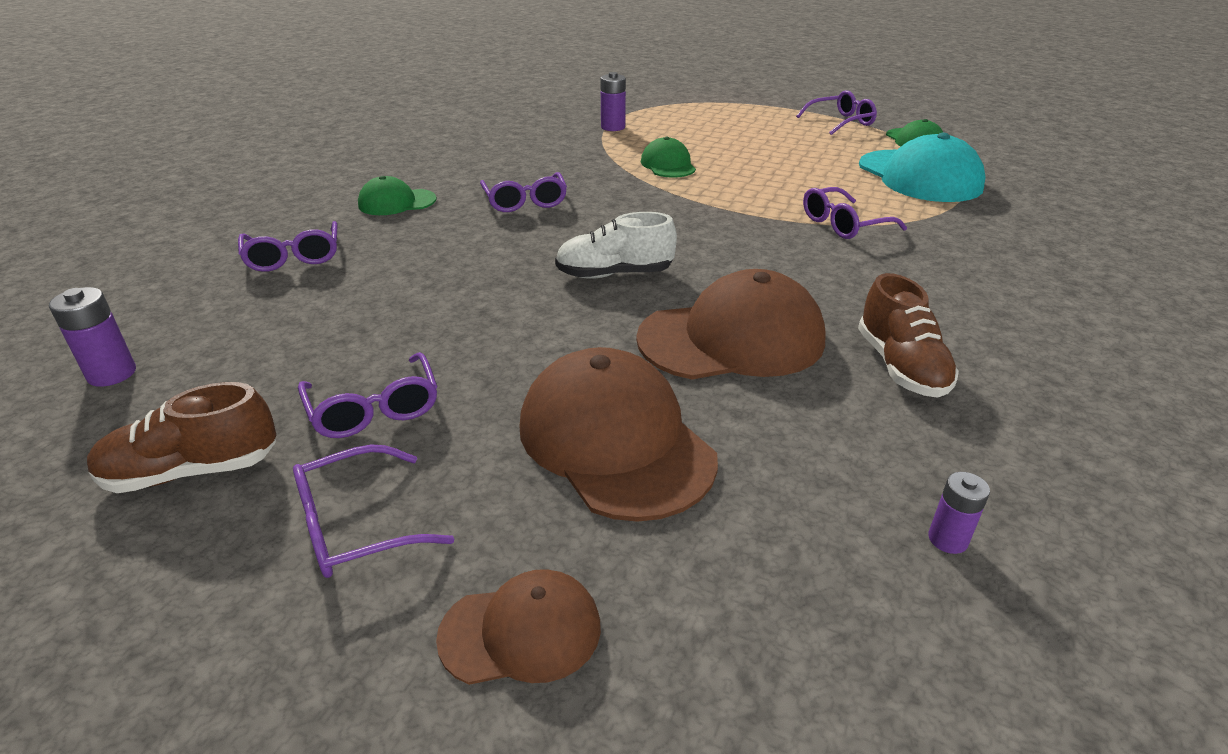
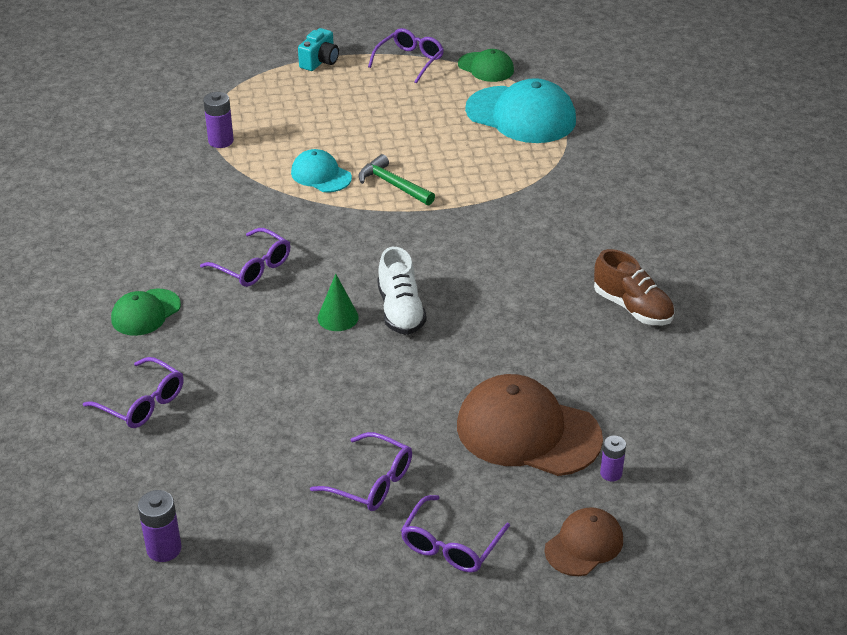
camera: 35 degrees left, 5 degrees up
(192, 471) = (319, 569): brown shoe -> none
(547, 258) = (338, 317): none -> green cone
(614, 274) = (400, 311): white shoe -> white shoe turned 60 degrees counterclockwise
(668, 165) = (321, 175): green cap -> turquoise cap
(727, 187) = (393, 185): none -> green hammer
(732, 339) = (525, 331): brown cap -> none
(757, 106) = (320, 61): none -> turquoise camera
(843, 224) = (509, 194): purple glasses -> none
(947, 539) = (723, 404): purple battery -> purple battery (611, 473)

